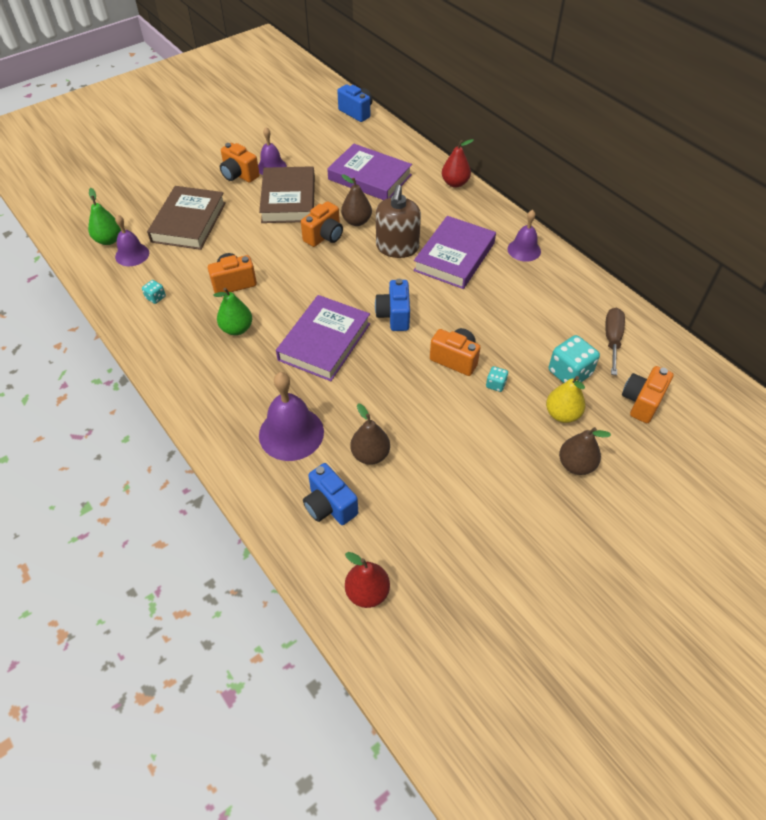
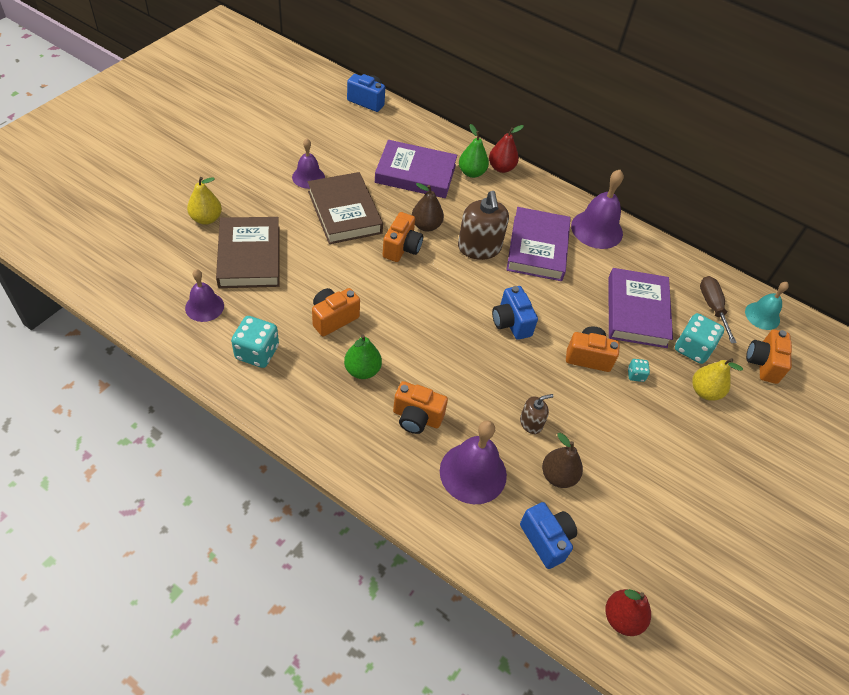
camera: 25 degrees left, 0 degrees up
(109, 240) = (169, 294): green pear -> green pear (471, 173)
(156, 297) = (257, 352): turquoise dice -> turquoise dice, size x2.00
(169, 187) = (206, 219): none -> yellow pear
(239, 175) = (278, 192): orange camera -> orange camera (416, 418)
(324, 342) = (458, 365): purple book -> purple book (637, 311)
(330, 506) = (546, 540): blue camera -> blue camera turned 150 degrees counterclockwise
(368, 404) = (531, 423): none -> brown soap dispenser
(524, 250) = (597, 229): purple bell -> purple bell, size x1.59
(576, 465) = (738, 439): brown pear -> none
(665, 357) = (762, 315): none -> turquoise bell

